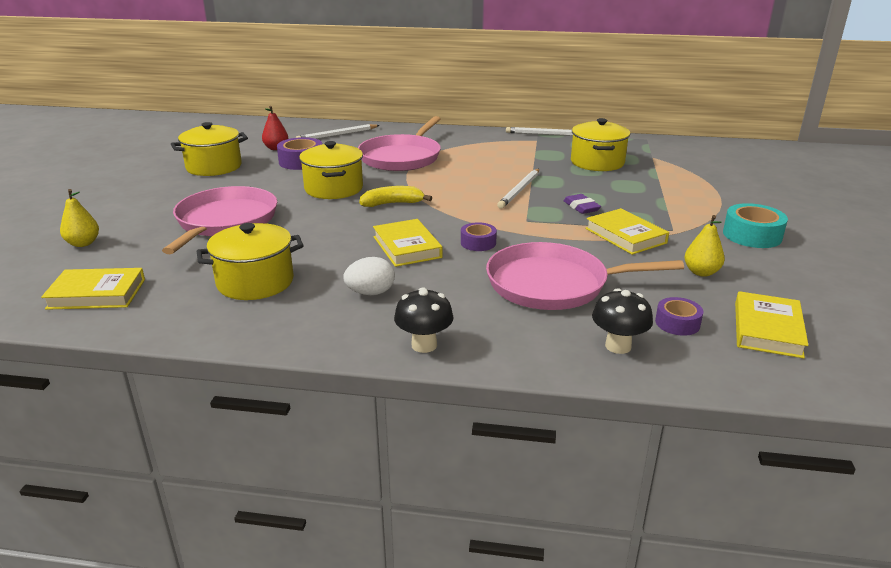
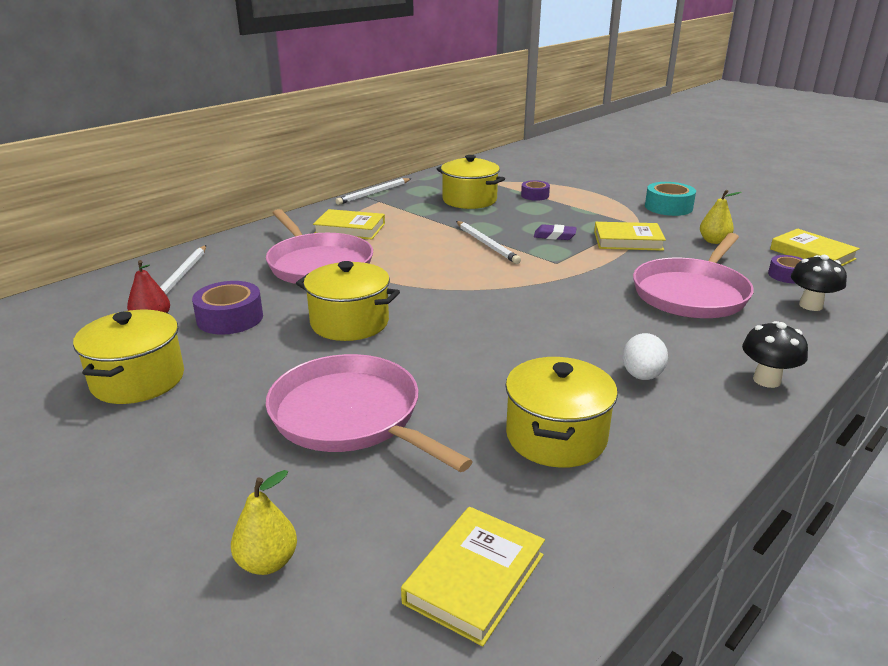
camera: 55 degrees left, 0 degrees up
(392, 203) = (438, 305): yellow banana -> none
(407, 247) = (555, 329): yellow book -> yellow book (350, 229)
(478, 243) = (581, 295): purple tape -> purple tape (535, 195)

